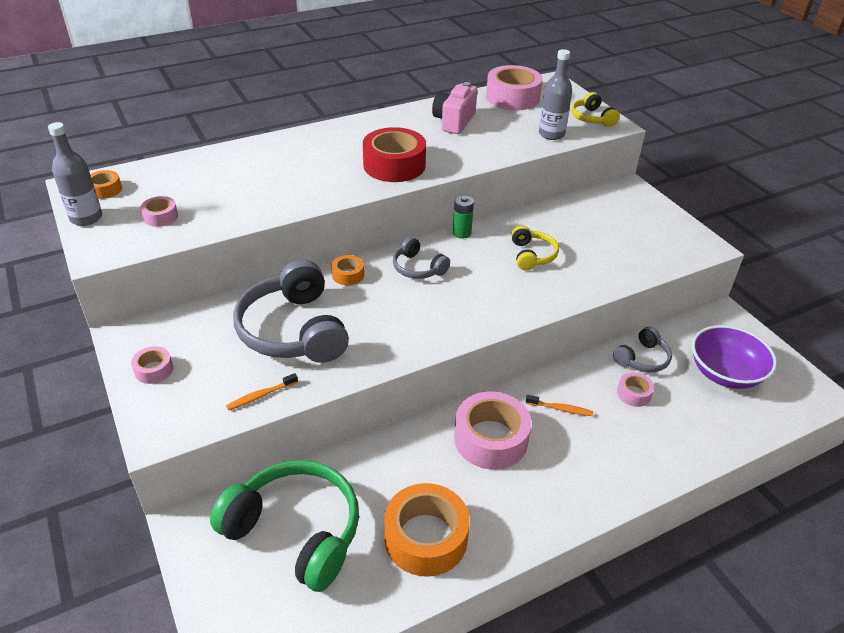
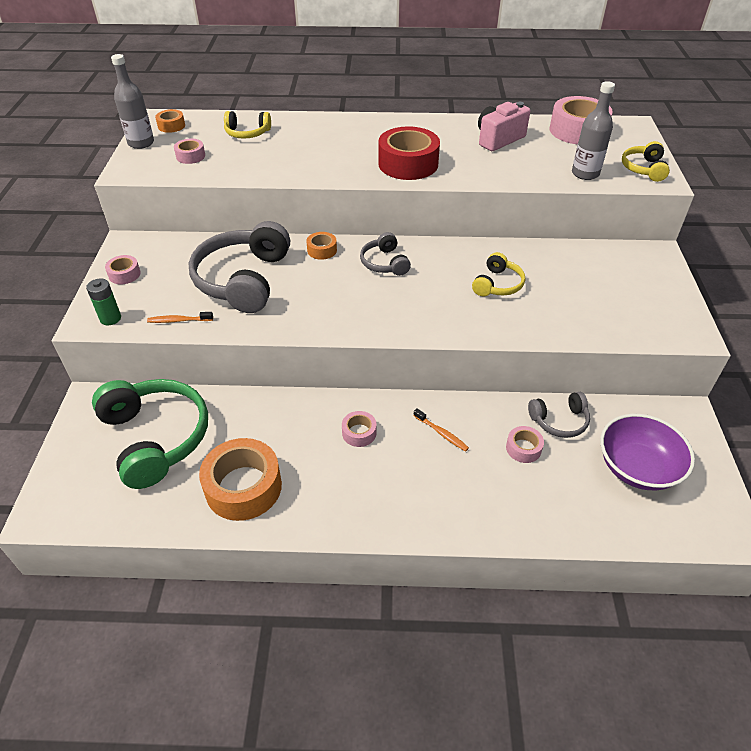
camera: 30 degrees right, 5 degrees up
(202, 176) = (247, 133): none -> yellow headphones
(461, 233) = (449, 245): green battery -> green battery (110, 318)
(491, 439) = (359, 433): pink tape -> pink tape, size x0.49

